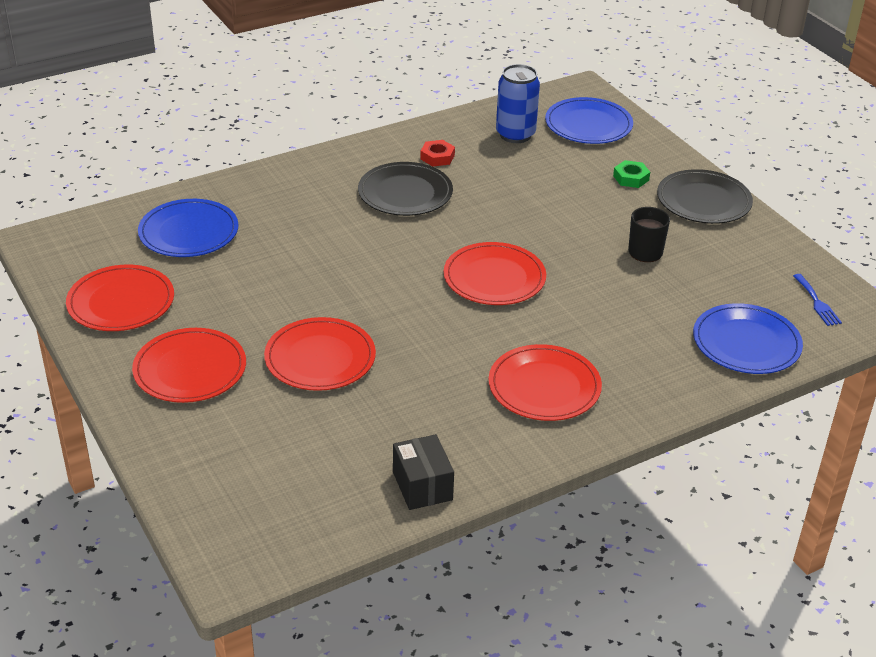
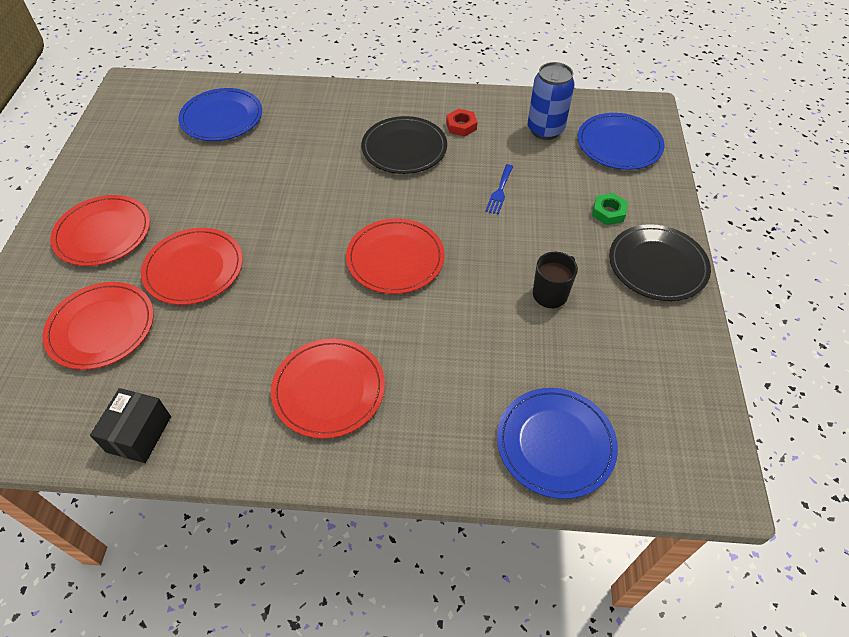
camera: 35 degrees right, 15 degrees up
(121, 302) = (122, 156): red plate -> red plate (101, 327)
(817, 302) = (672, 435): blue fork -> blue fork (499, 191)

